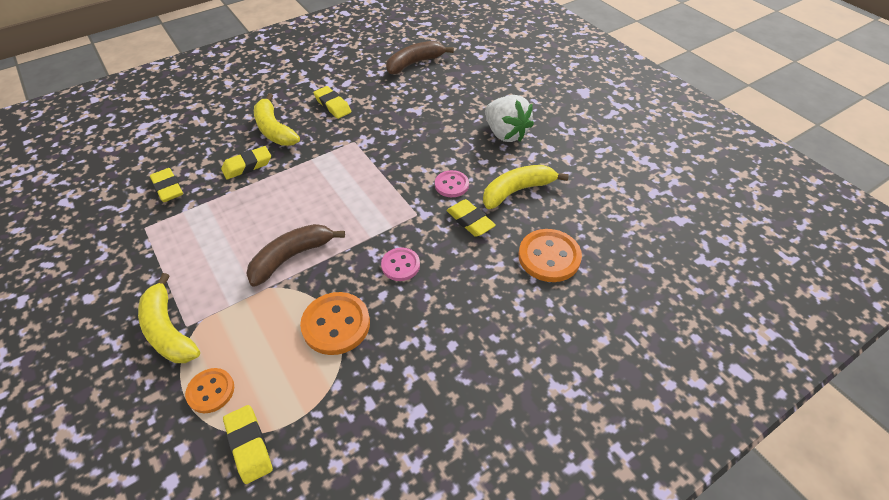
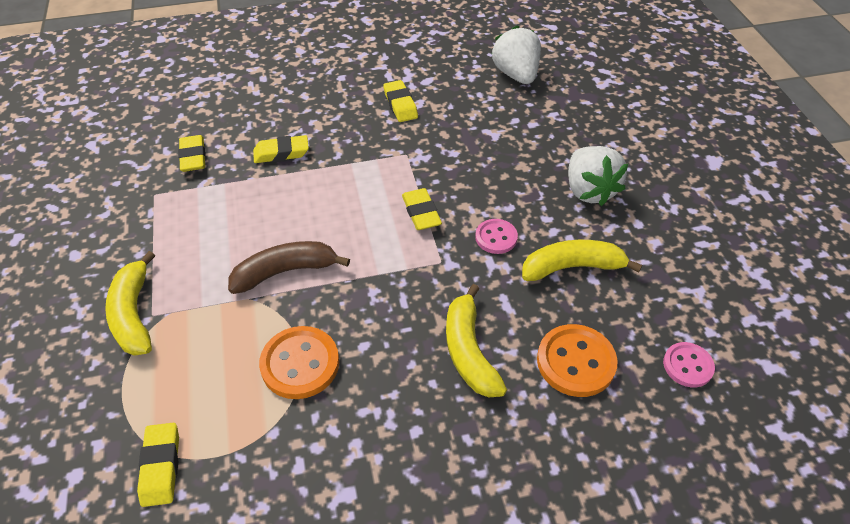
camera: 20 degrees right, 0 degrees up
(211, 391) = (148, 394): orange button -> none
(274, 129) = (326, 118): yellow banana -> yellow banana (469, 351)
(400, 265) = (397, 317): pink button -> pink button (687, 366)
(415, 63) = (516, 75): brown banana -> white strawberry
(470, 221) = (499, 288): yellow eraser -> yellow eraser (421, 213)

